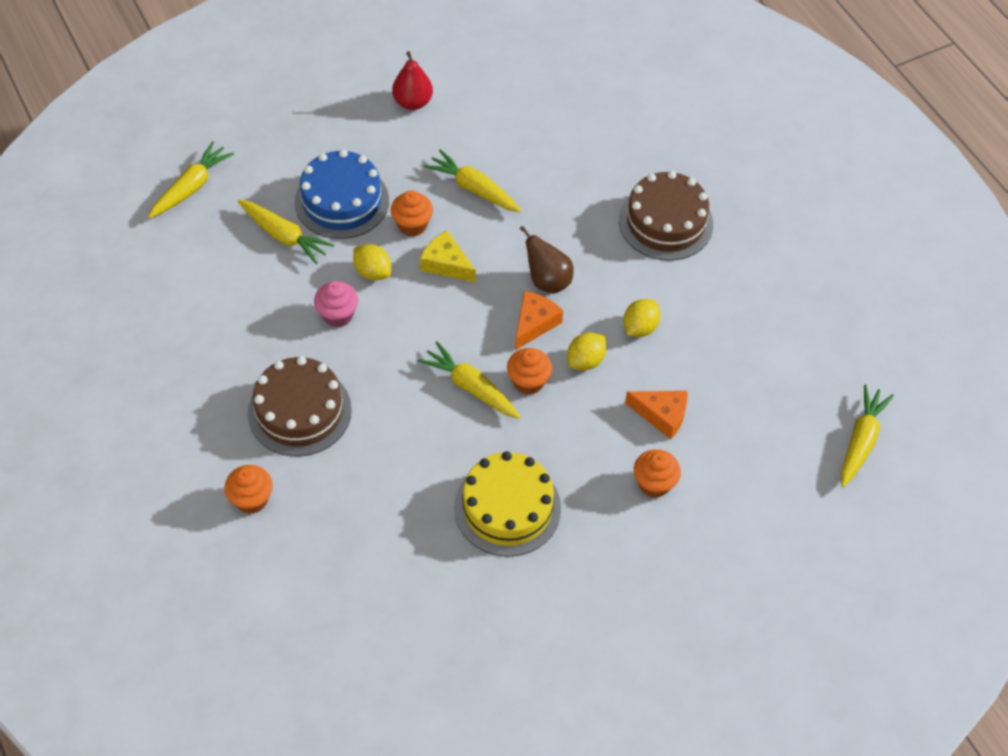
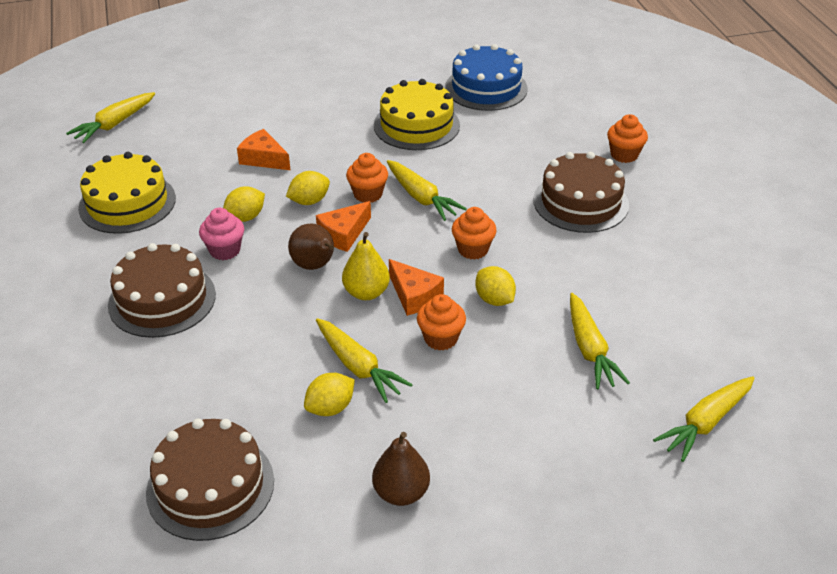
camera: 165 degrees left, 15 degrees down
(284, 236) = (589, 349): yellow carrot -> yellow carrot turned 150 degrees counterclockwise
(338, 315) = (537, 268): pink cupcake -> pink cupcake (225, 250)
(342, 201) = (518, 377): blue cake -> blue cake (486, 88)
(413, 102) = (401, 492): red pear -> brown pear
(446, 264) = (414, 295): yellow cheese -> orange cheese
(483, 152) = (330, 408): none -> yellow lemon
(490, 260) = (366, 292): none -> yellow pear
(545, 86) = (210, 486): none -> brown cake
(654, 484) = (295, 123): orange cupcake -> orange cupcake (473, 249)
(767, 325) = (127, 203): none -> yellow cake

